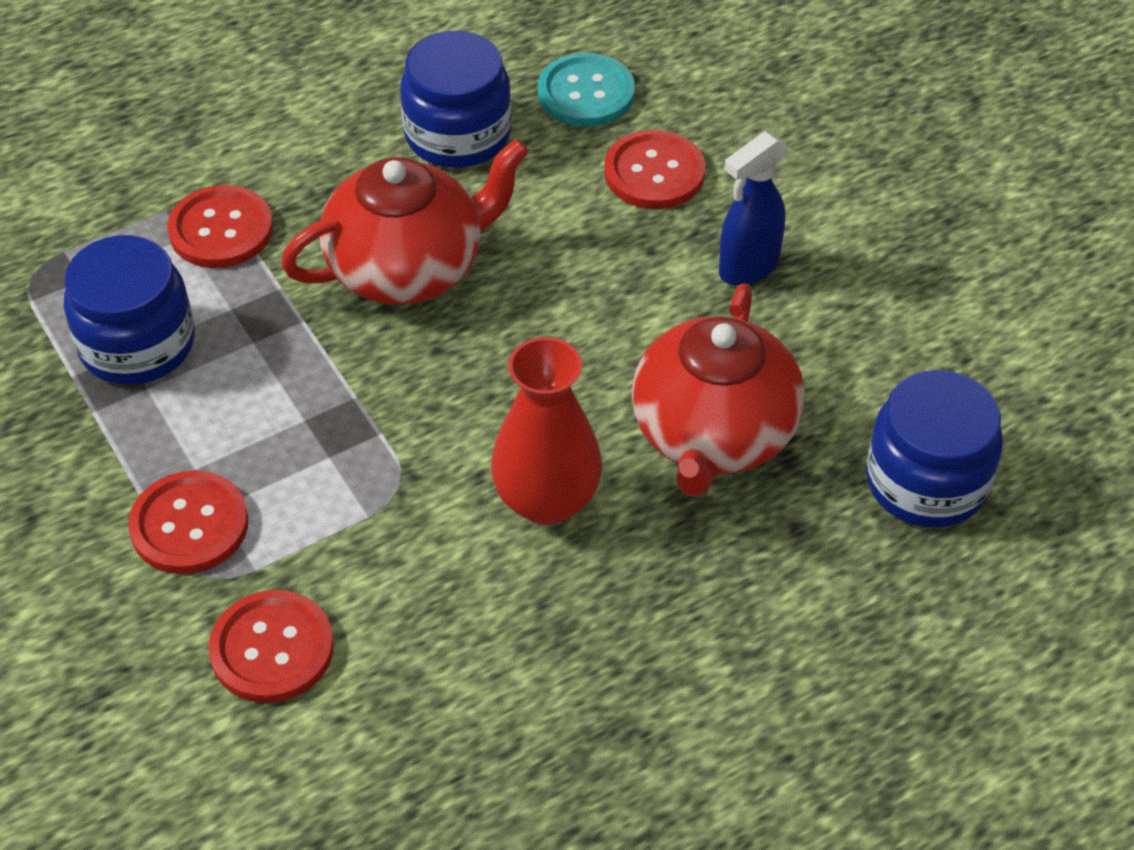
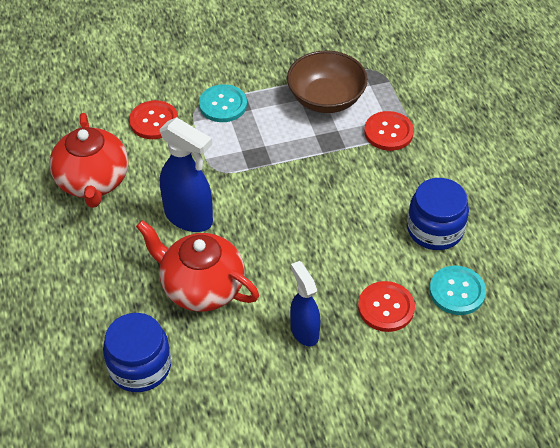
camera: 105 degrees right, 0 degrees up
(137, 344) = (326, 99): blue jar -> brown bowl
(189, 525) = (223, 105): red button -> turquoise button
(408, 268) = (344, 194): red teapot -> red teapot (93, 182)
(547, 500) = (189, 218): red vase -> blue spray bottle

